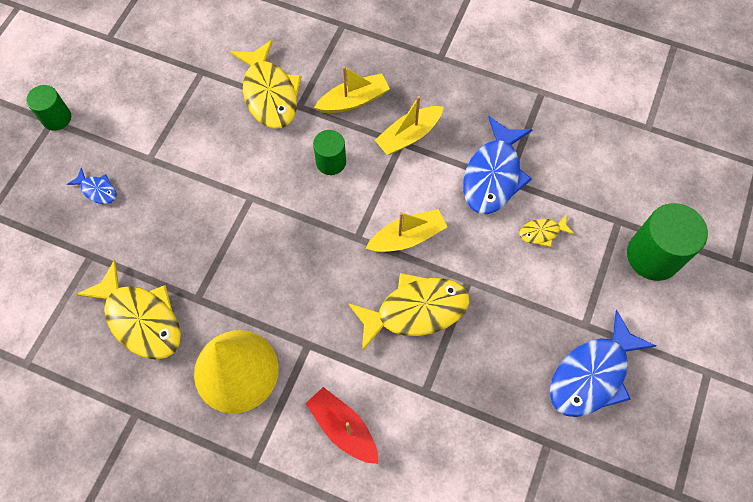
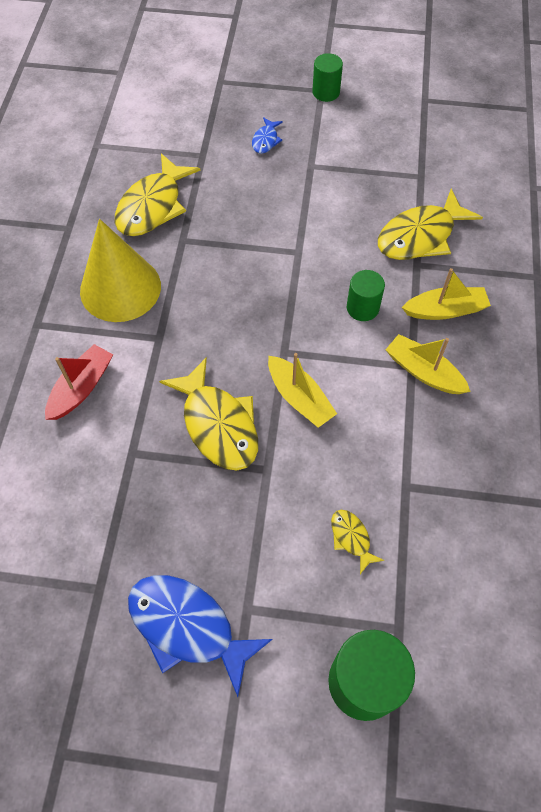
camera: 75 degrees right, 5 degrees down
(354, 100) = (445, 310): yellow boat -> yellow boat turned 60 degrees counterclockwise
(493, 175) = (407, 469): blue fish -> none

